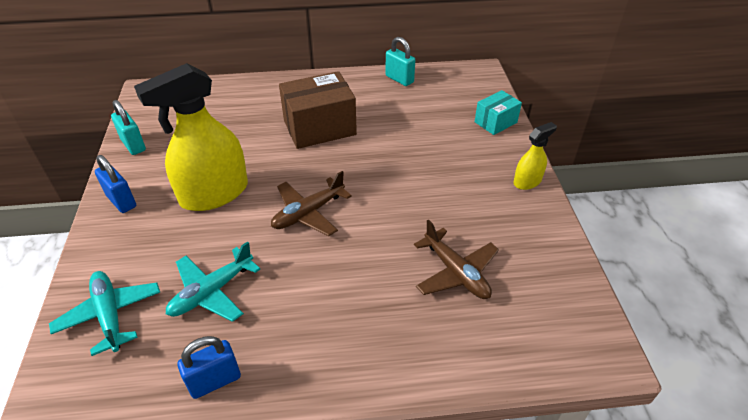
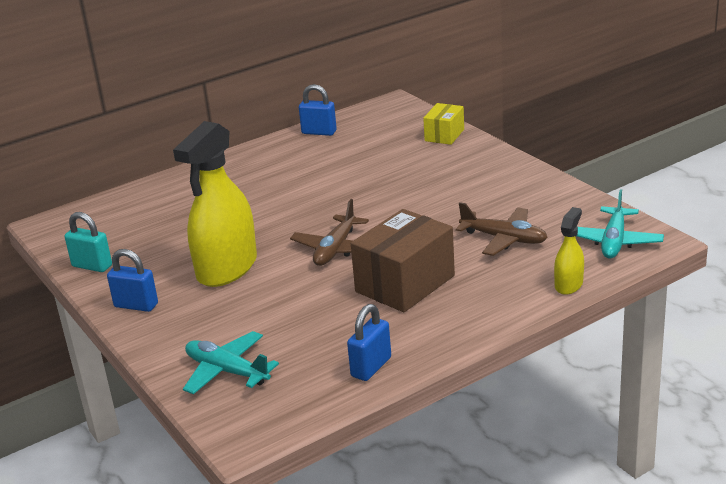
camera: 25 degrees left, 15 degrees down
(212, 292) = (305, 324): turquoise plane -> turquoise plane (614, 241)
(319, 127) = (278, 191): brown box -> brown box (405, 284)
(399, 79) = (319, 132): turquoise padlock -> blue padlock
(495, 122) = (444, 135): turquoise box -> yellow box
(527, 181) = (510, 165): yellow spray bottle -> yellow spray bottle (568, 285)

